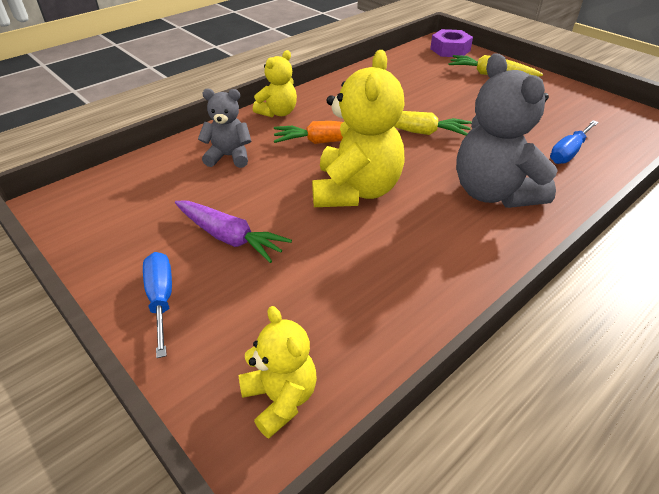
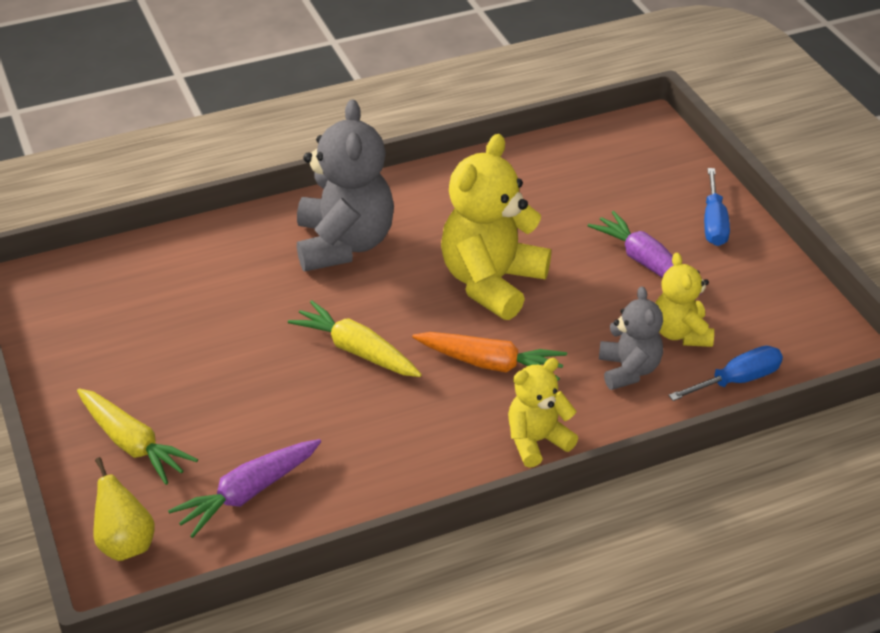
camera: 160 degrees left, 0 degrees up
(229, 157) = (628, 370): grey teddy bear -> grey teddy bear turned 120 degrees counterclockwise
(280, 398) = (628, 144): yellow teddy bear -> yellow teddy bear (680, 333)
(415, 70) = (247, 493): none -> purple carrot
(450, 50) = (126, 543): purple nut -> yellow pear
(568, 152) = (202, 271): blue screwdriver -> blue screwdriver (737, 380)

